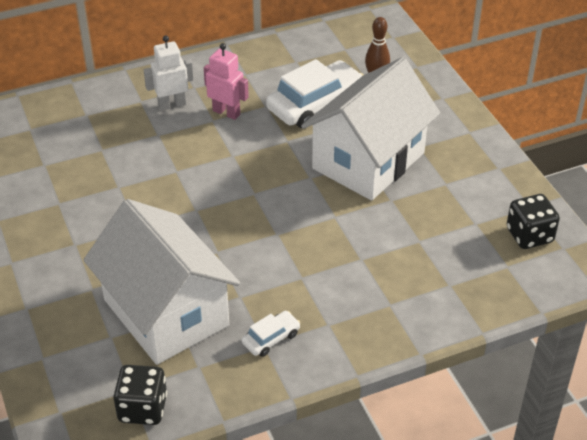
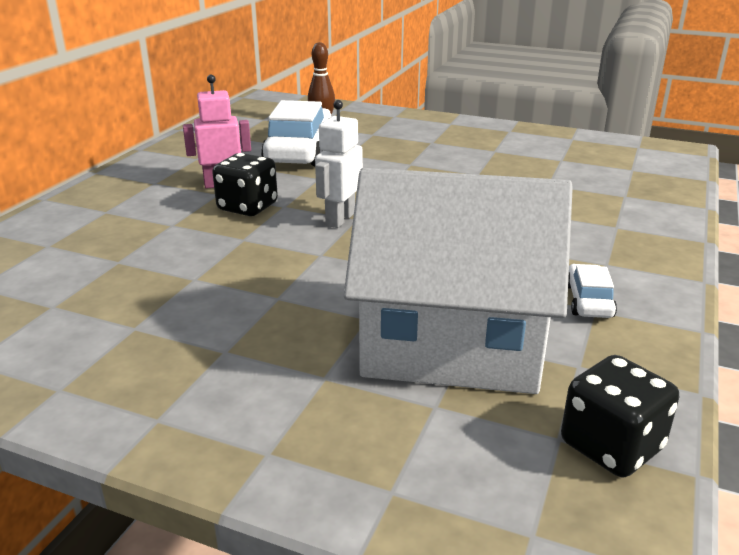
camera: 45 degrees left, 15 degrees down
(172, 105) = (150, 200): white robot -> white robot (340, 219)
(368, 161) = (412, 162): white house -> none
(529, 235) = (606, 150): black dice -> black dice (247, 207)

